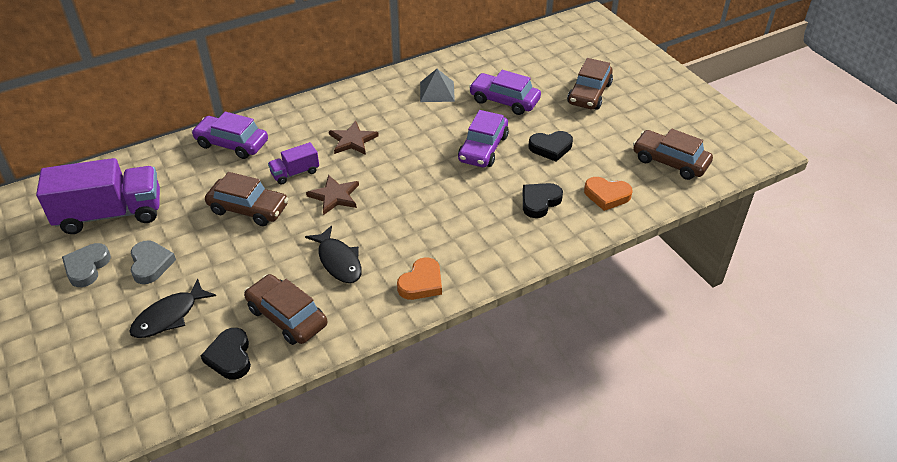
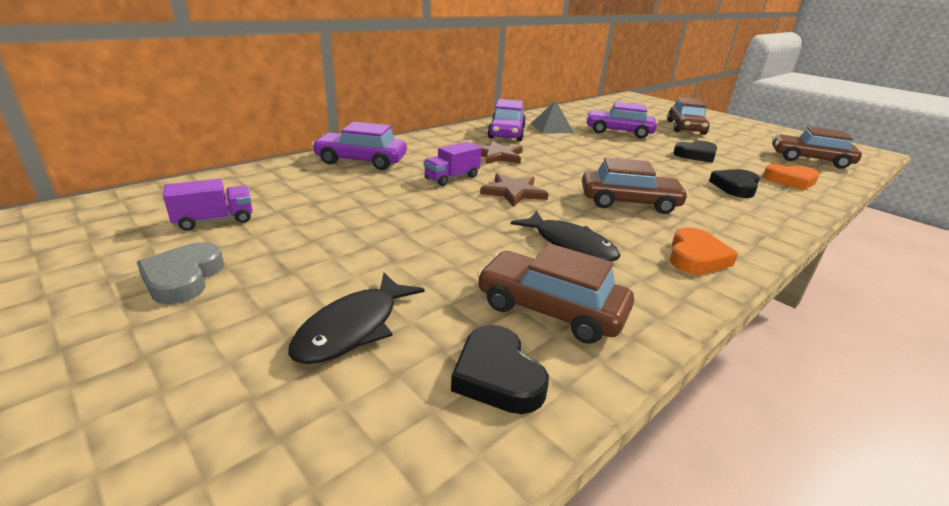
camera: 15 degrees left, 15 degrees down
(110, 214) = (214, 220): purple truck -> purple truck, size x0.48
(151, 264) = (295, 267): grey heart -> none
(248, 209) = (414, 206): brown car -> brown car (629, 202)
(483, 148) = (634, 157): purple car -> purple car (506, 133)

